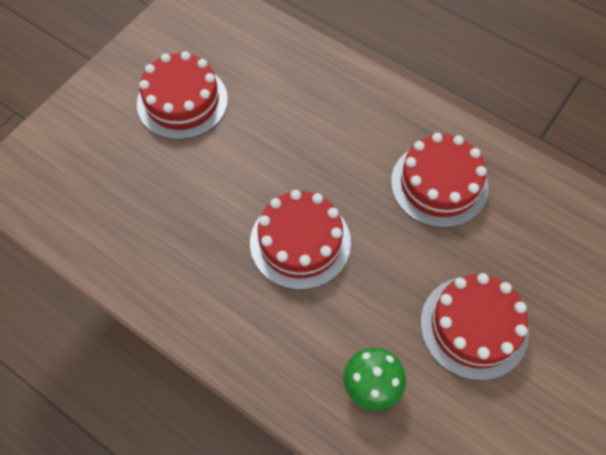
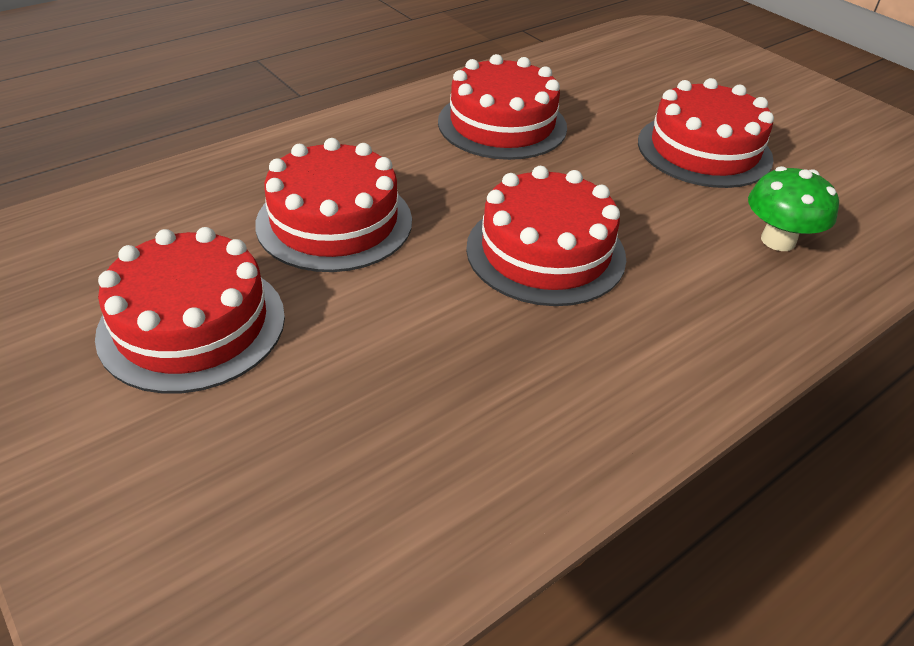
camera: 75 degrees left, 20 degrees down
(285, 128) = (334, 222): none -> red cake

